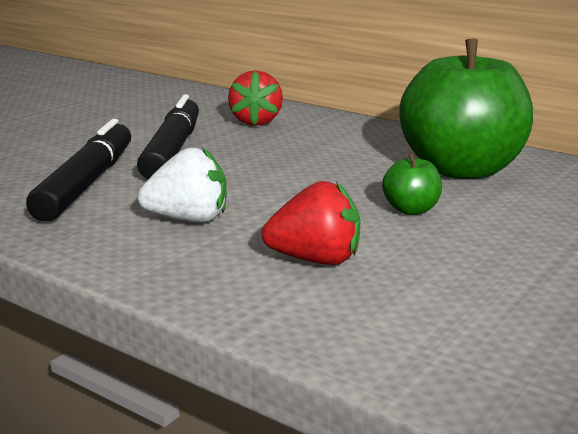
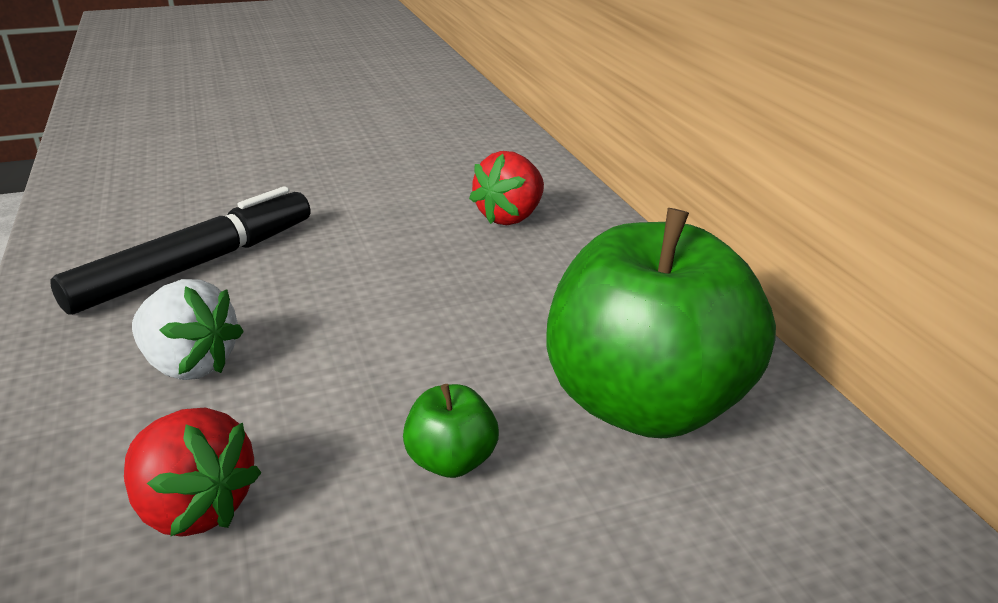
camera: 35 degrees right, 10 degrees up
(172, 150) = (351, 238): black marker -> none

